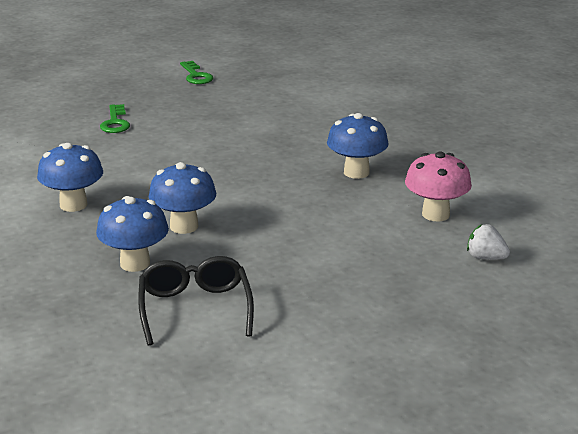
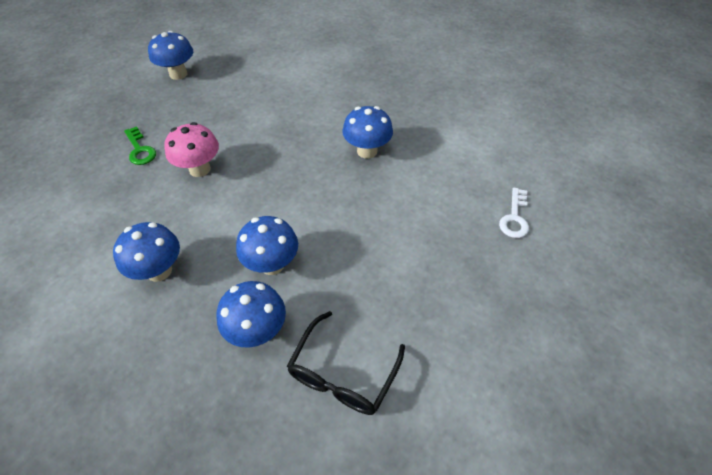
camera: 25 degrees left, 25 degrees up
(195, 309) = (343, 372): black glasses -> black glasses turned 120 degrees counterclockwise
(196, 76) = (178, 74): green key -> blue mushroom
(435, 214) = (451, 180): pink mushroom -> pink mushroom (200, 169)
(485, 258) = (514, 217): white strawberry -> white key

